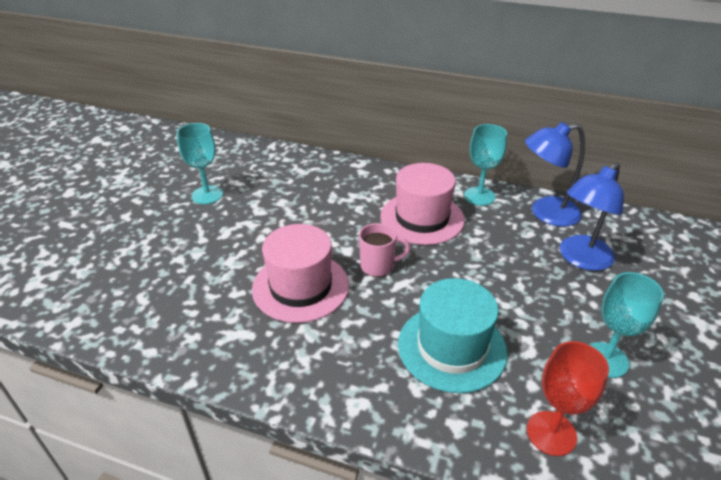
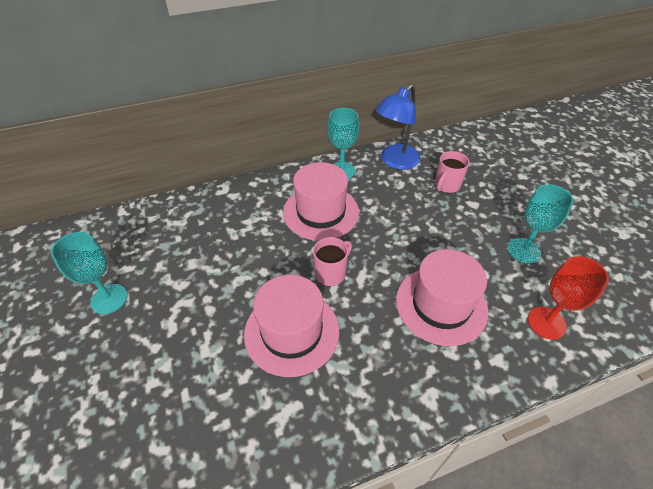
camera: 40 degrees left, 10 degrees up
(452, 347) = (441, 305): turquoise hat -> pink hat
(580, 259) = (446, 186): blue lamp -> pink mug

